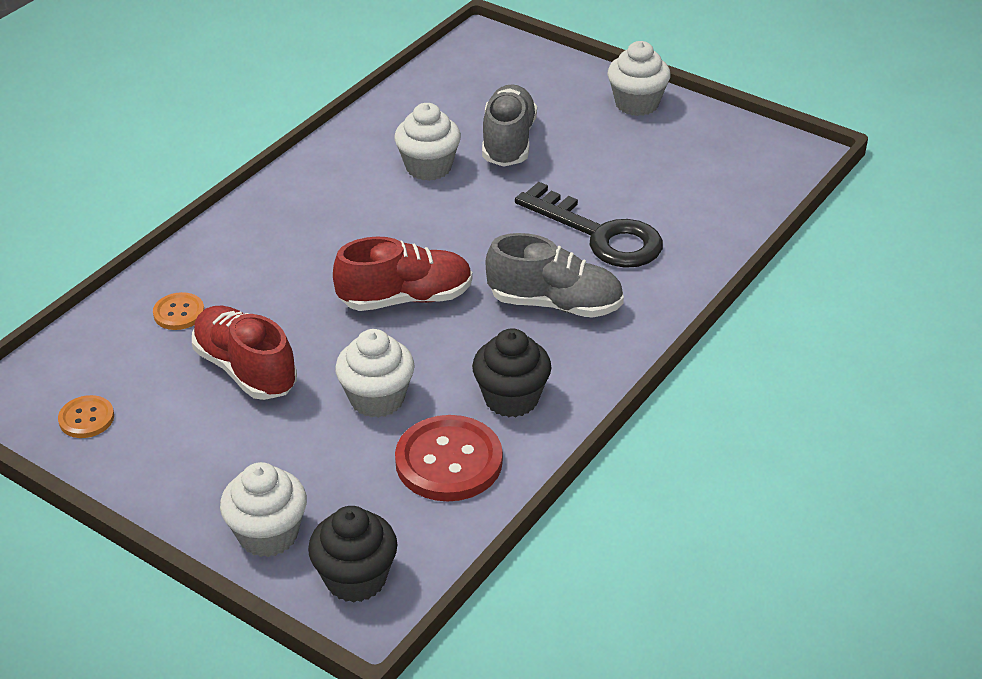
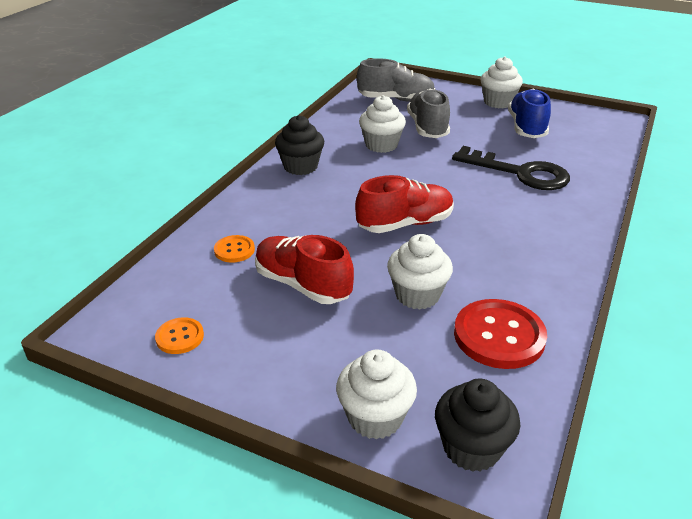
camera: 10 degrees left, 5 degrees down
(511, 398) = (521, 283): black cupcake -> black cupcake (300, 167)
(555, 304) = (515, 217): grey shoe -> grey shoe (396, 100)
(653, 156) = (526, 128): none -> blue shoe

